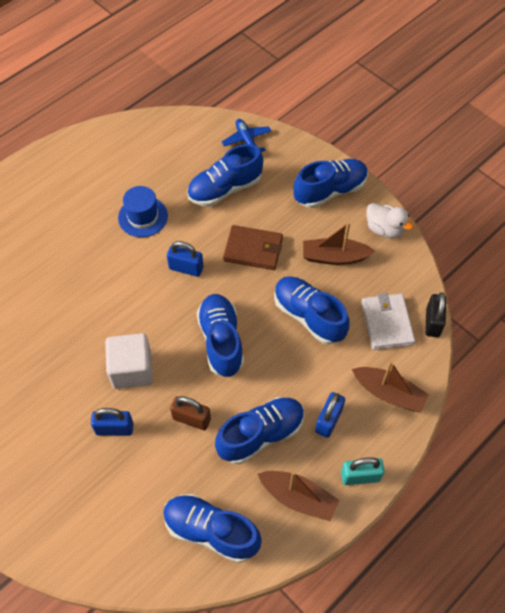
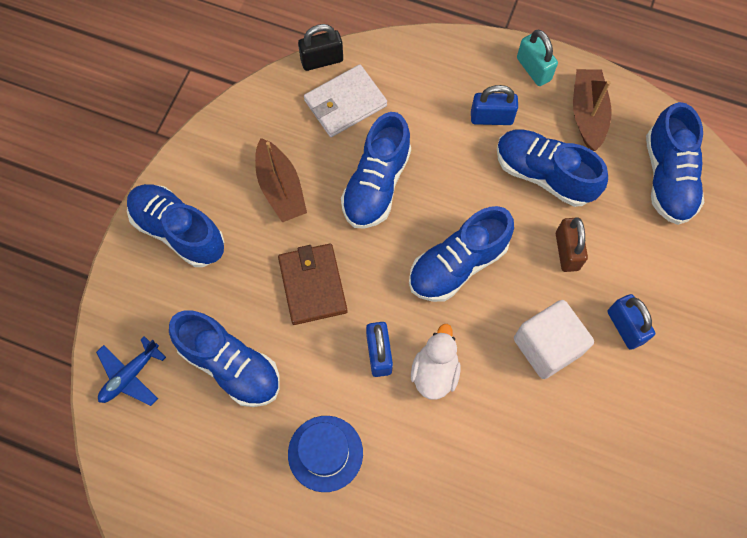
camera: 115 degrees left, 10 degrees up
(384, 229) = (213, 148): white duck -> white duck (435, 372)
(389, 393) = (430, 74): brown boat -> none

